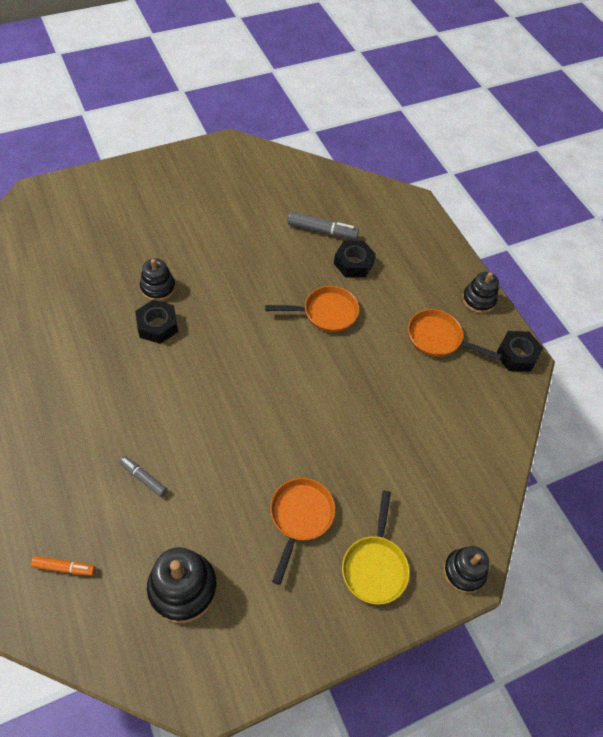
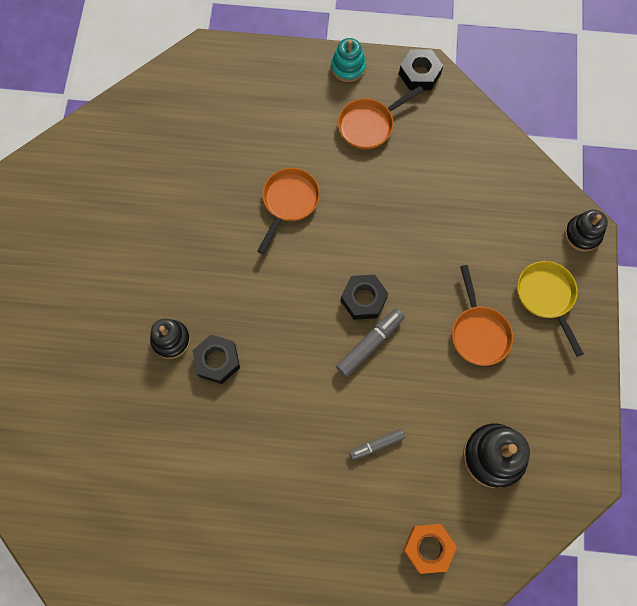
camera: 55 degrees left, 15 degrees up
(64, 567) = (428, 548): orange marker -> orange nut
(300, 517) = (478, 332): orange pan -> orange pan turned 150 degrees counterclockwise
(322, 231) = (190, 153): grey marker -> grey marker (370, 344)
(353, 263) = (246, 147): black nut -> black nut (363, 299)
(375, 566) = (546, 297): yellow pan -> yellow pan turned 150 degrees counterclockwise
(478, 300) = (348, 67): black stacking toy -> turquoise stacking toy

